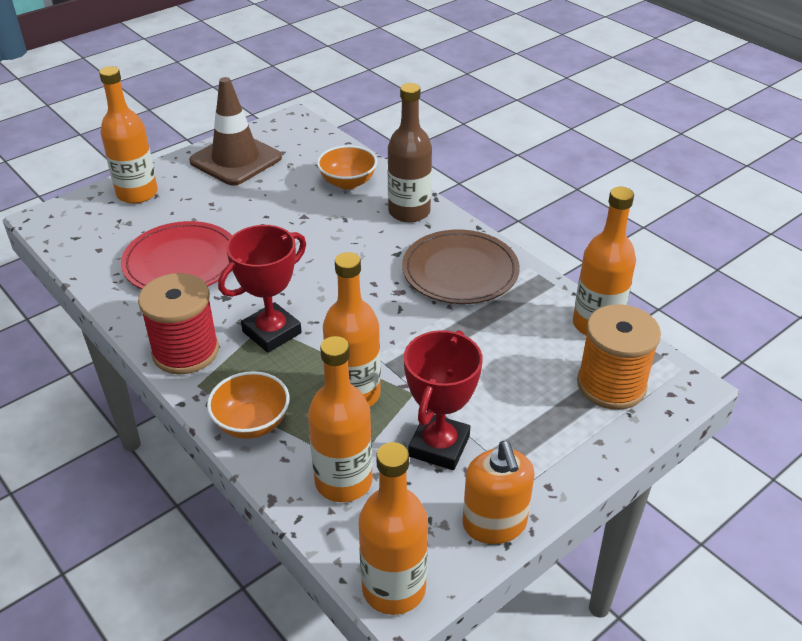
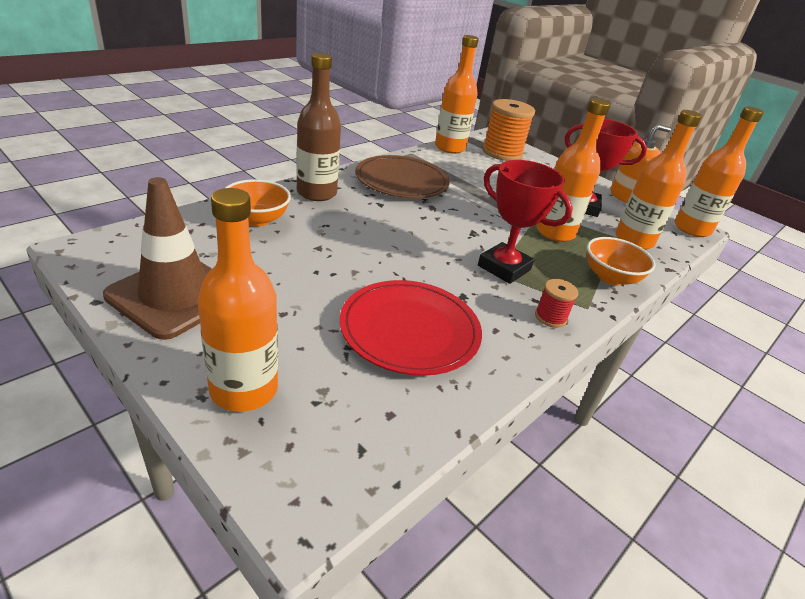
camera: 100 degrees left, 5 degrees down
(185, 351) = (550, 317): red spool -> red spool, size x0.48

